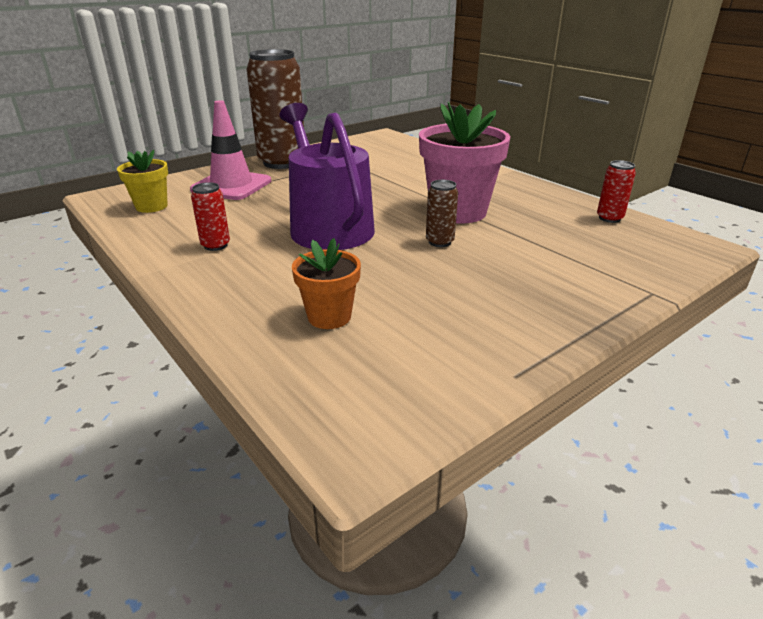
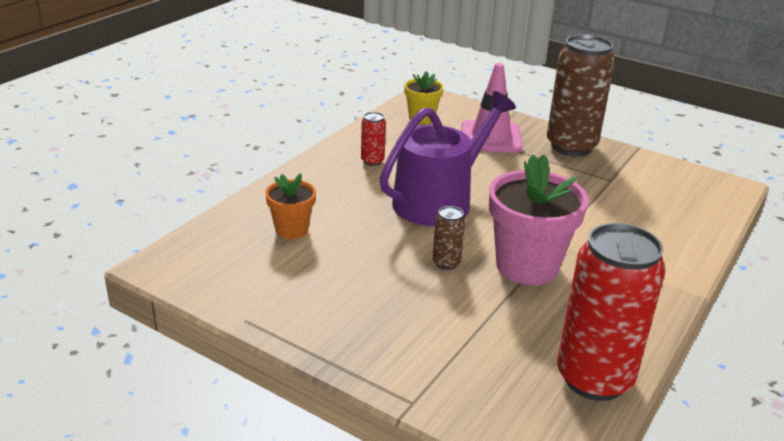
camera: 70 degrees right, 0 degrees up
(609, 218) = (594, 378): red can -> red can, size x2.30

